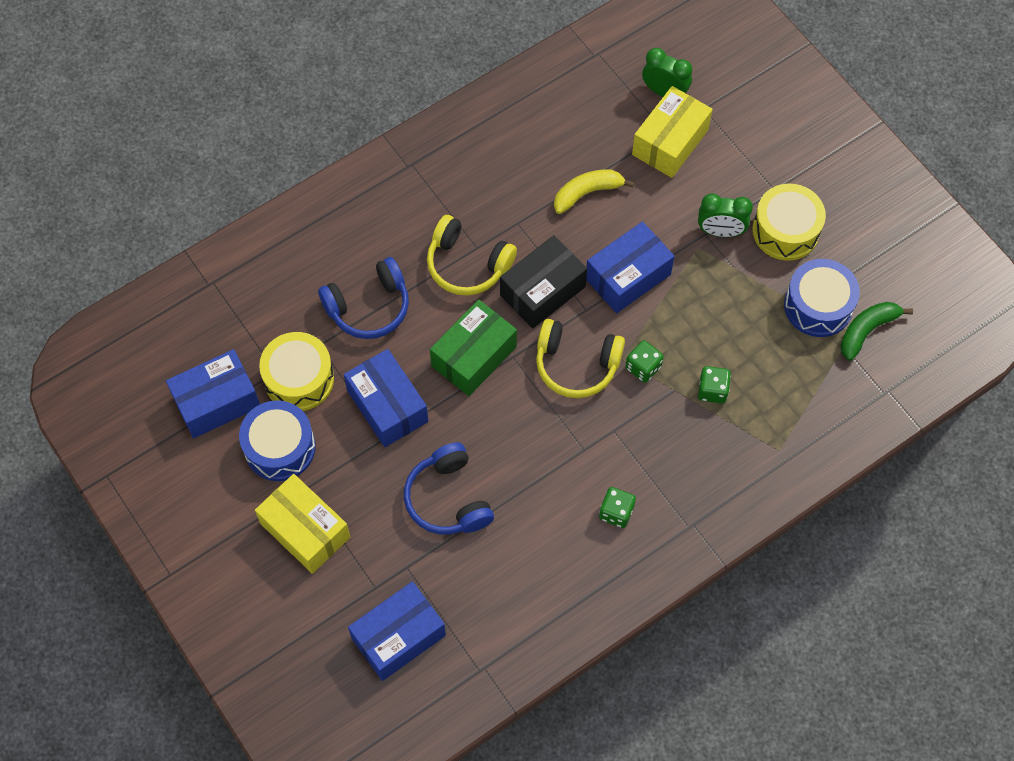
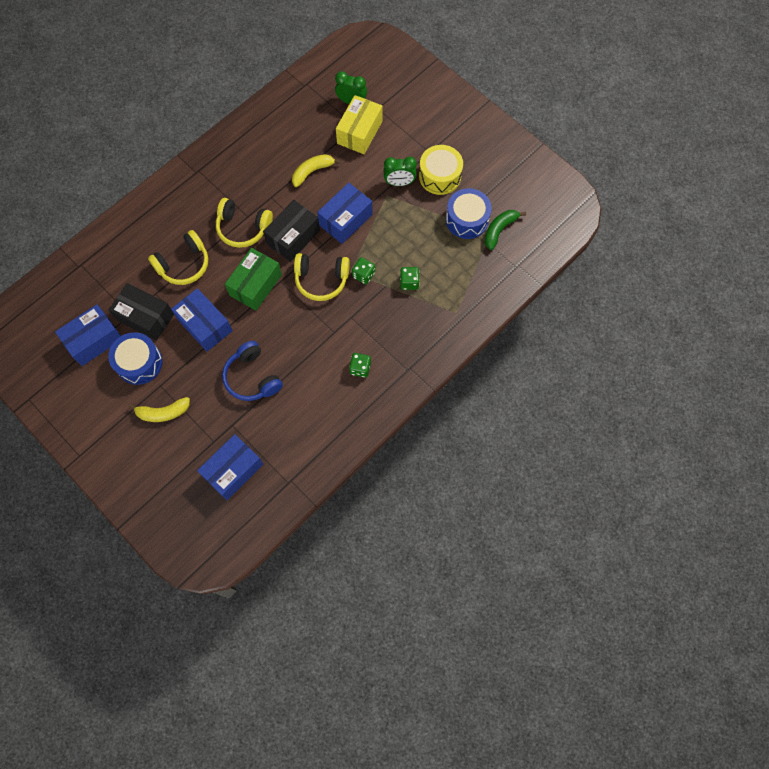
camera: 10 degrees left, 5 degrees up
(299, 379) = (145, 317): yellow drum -> black box
(305, 530) = (163, 412): yellow box -> yellow banana
(369, 307) = (184, 264): blue headphones -> yellow headphones

